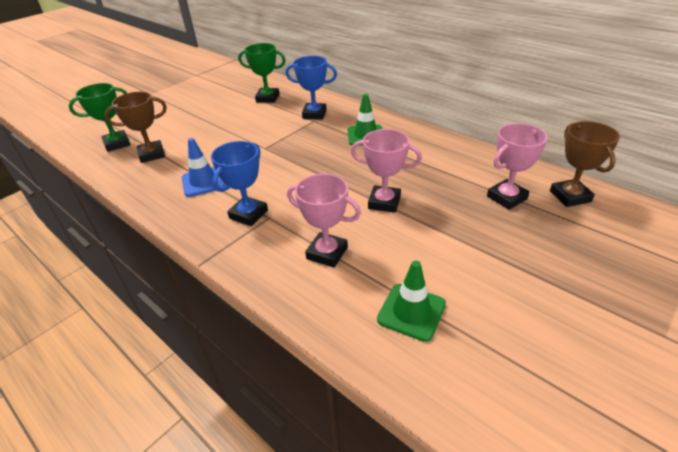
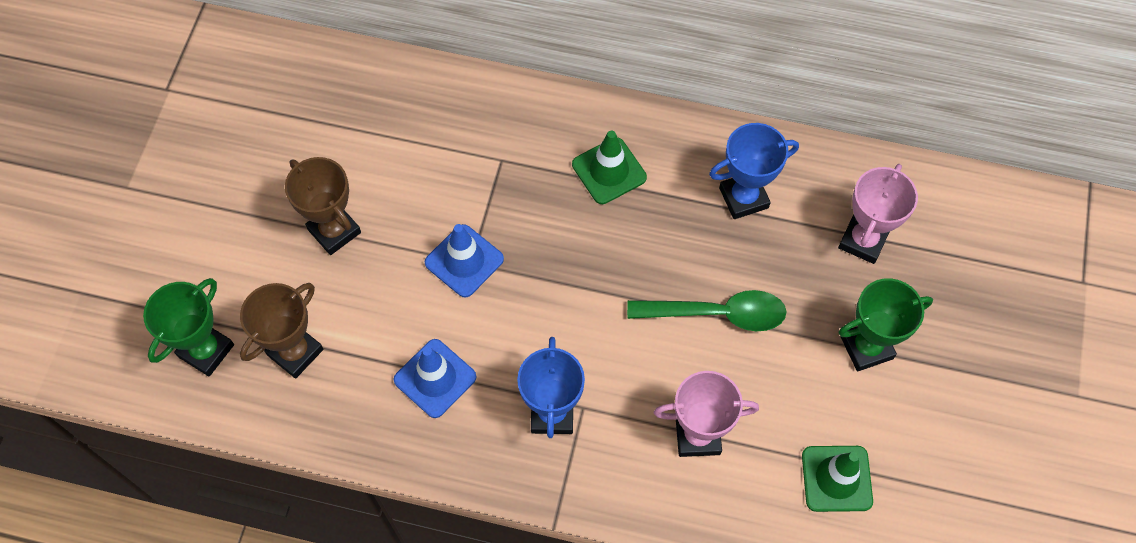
camera: 30 degrees left, 25 degrees up
(262, 146) = (464, 261): none -> blue traffic cone
(267, 98) = (374, 122): green trophy -> green trophy (866, 347)
(314, 114) = (491, 142): blue trophy -> blue trophy (743, 198)
(384, 202) = (717, 314): pink trophy -> green spoon
(570, 196) = (935, 207): brown trophy -> brown trophy (334, 231)

